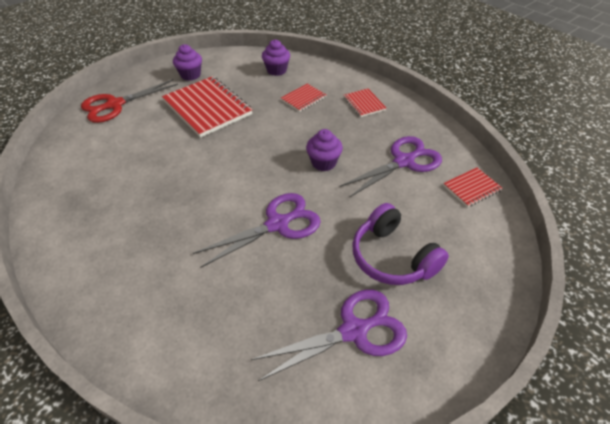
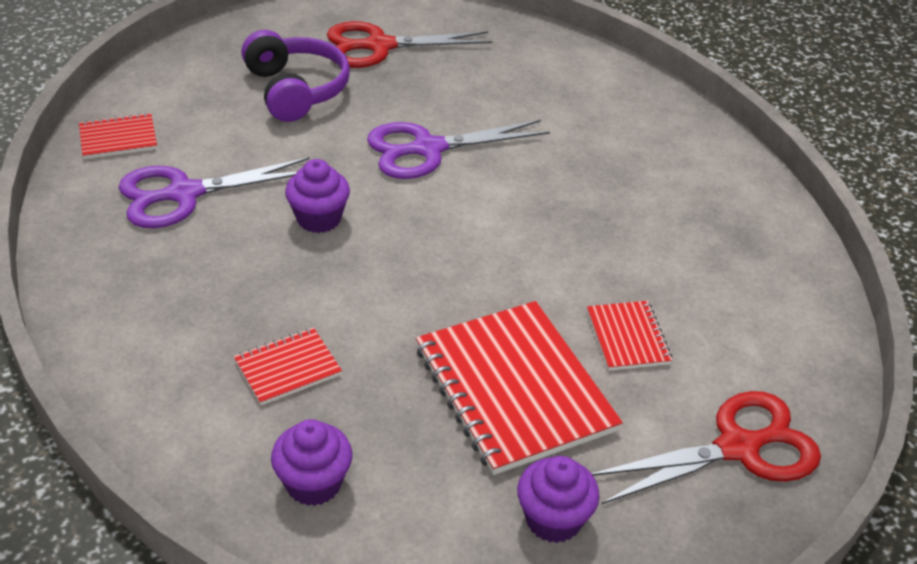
camera: 170 degrees left, 5 degrees down
(353, 331) = (379, 46): purple scissors -> red scissors
(364, 104) = (164, 325): red notebook -> red notebook (628, 337)

